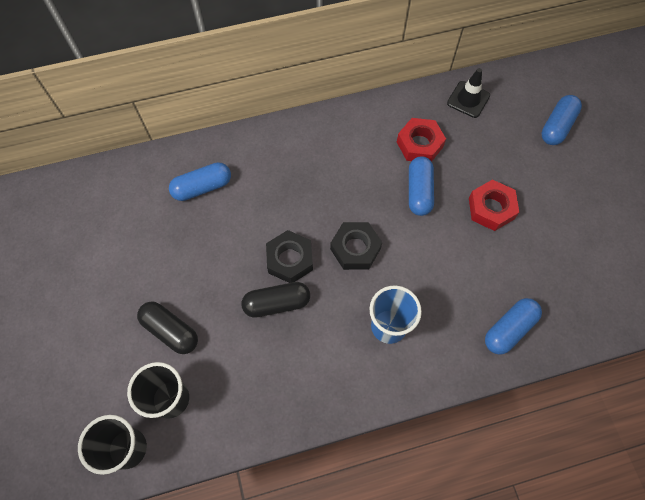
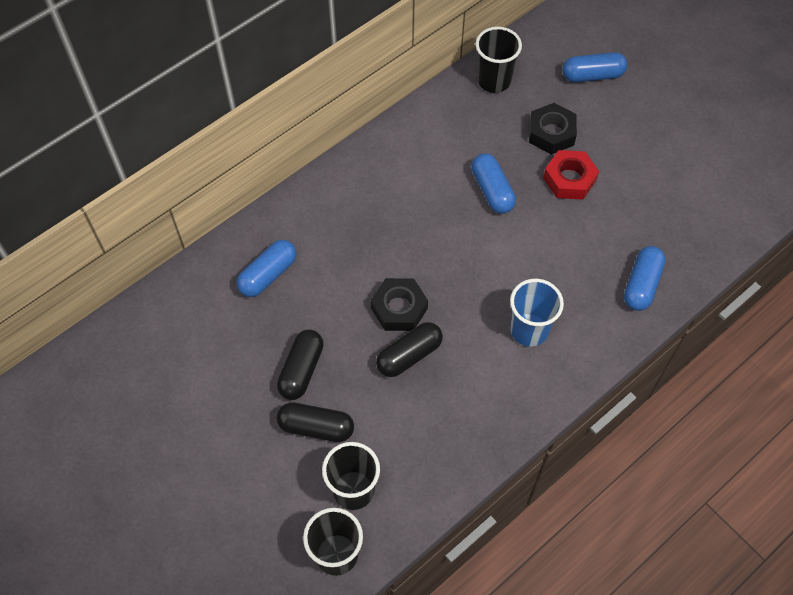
camera: 25 degrees left, 5 degrees down
(185, 277) = (301, 370): none -> black capsule
(355, 249) = (458, 271): black nut -> black nut (551, 133)
(419, 144) = (468, 144): red nut -> none
(468, 99) = (493, 81): black traffic cone -> black cup
(557, 126) = (592, 75): blue capsule -> blue capsule turned 75 degrees clockwise

